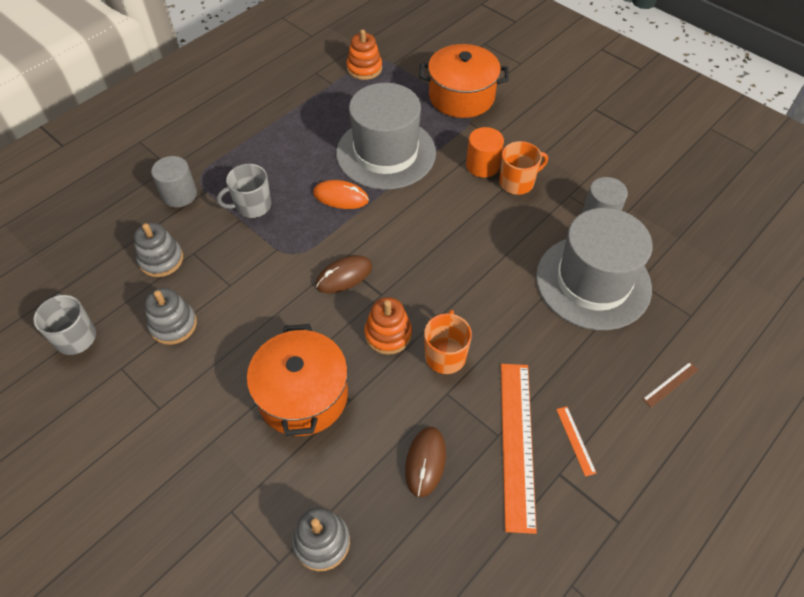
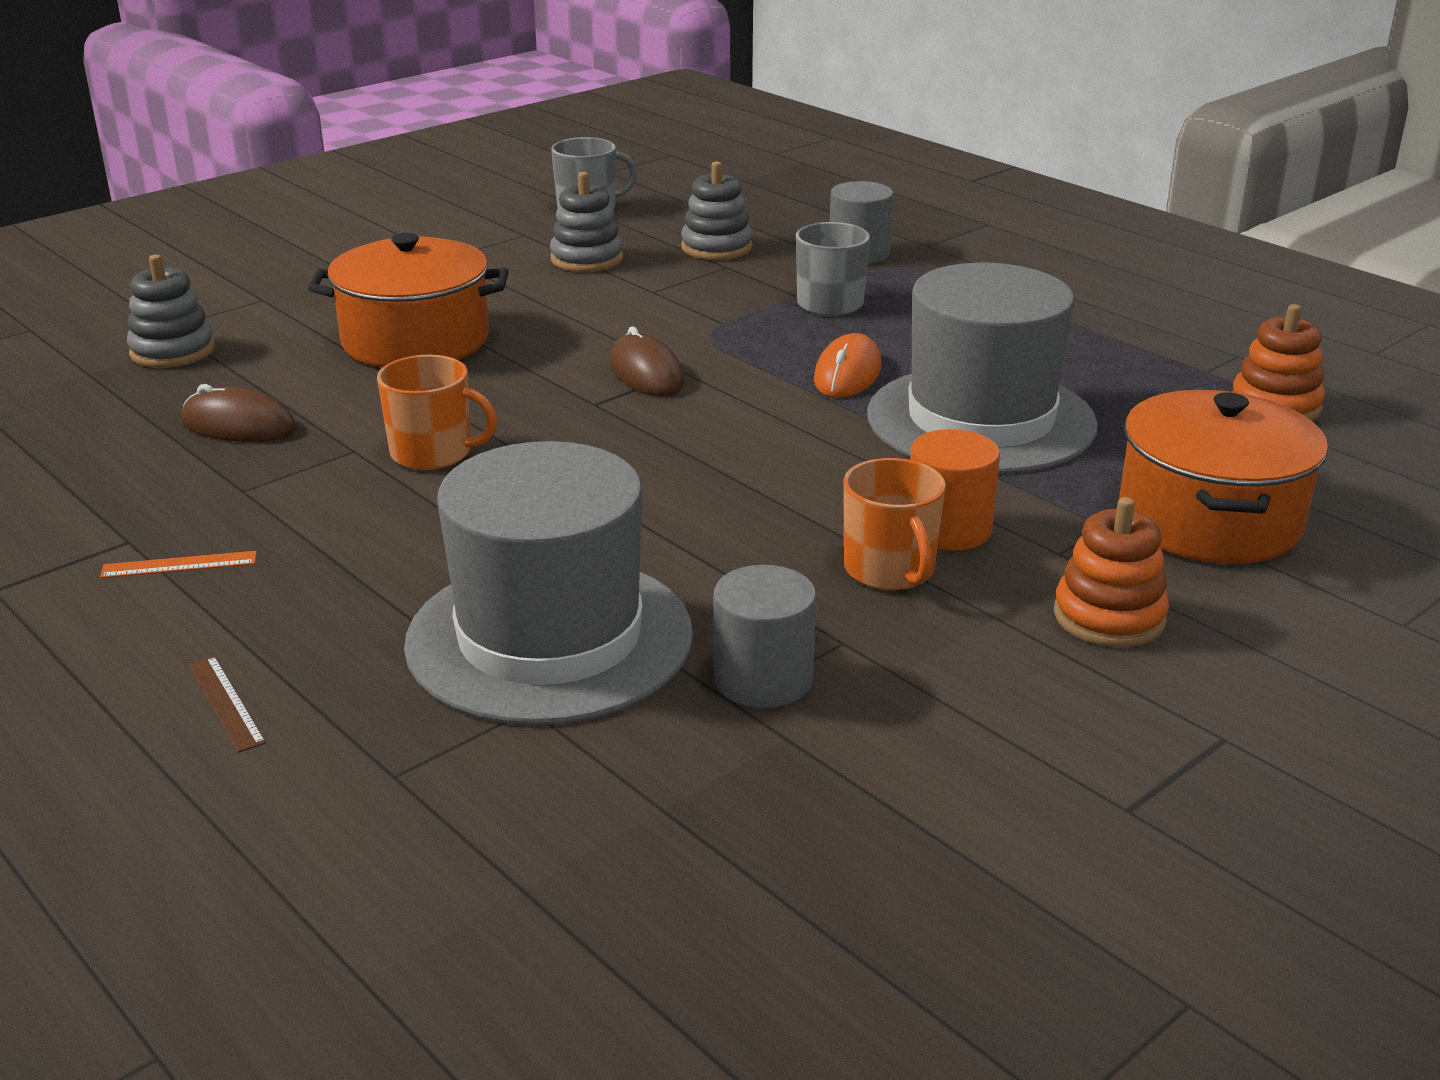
camera: 95 degrees right, 25 degrees down
(388, 334) = (502, 406): orange stacking toy -> orange stacking toy (1109, 617)
(517, 443) = (215, 506): orange ruler -> none

